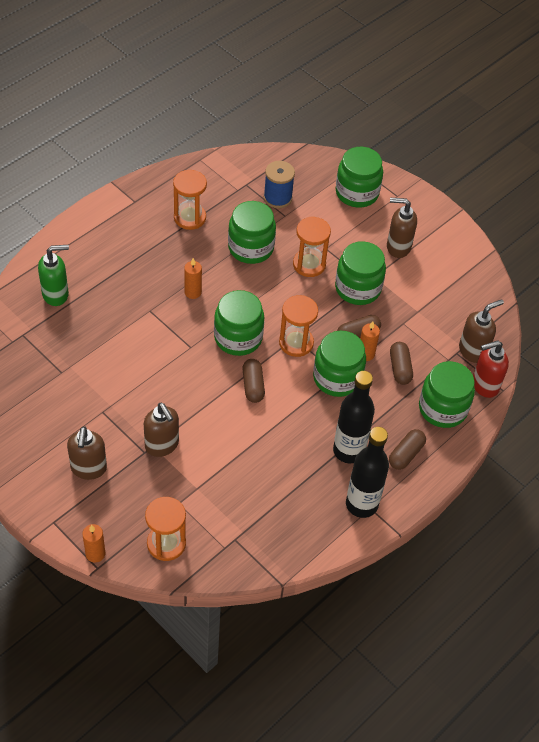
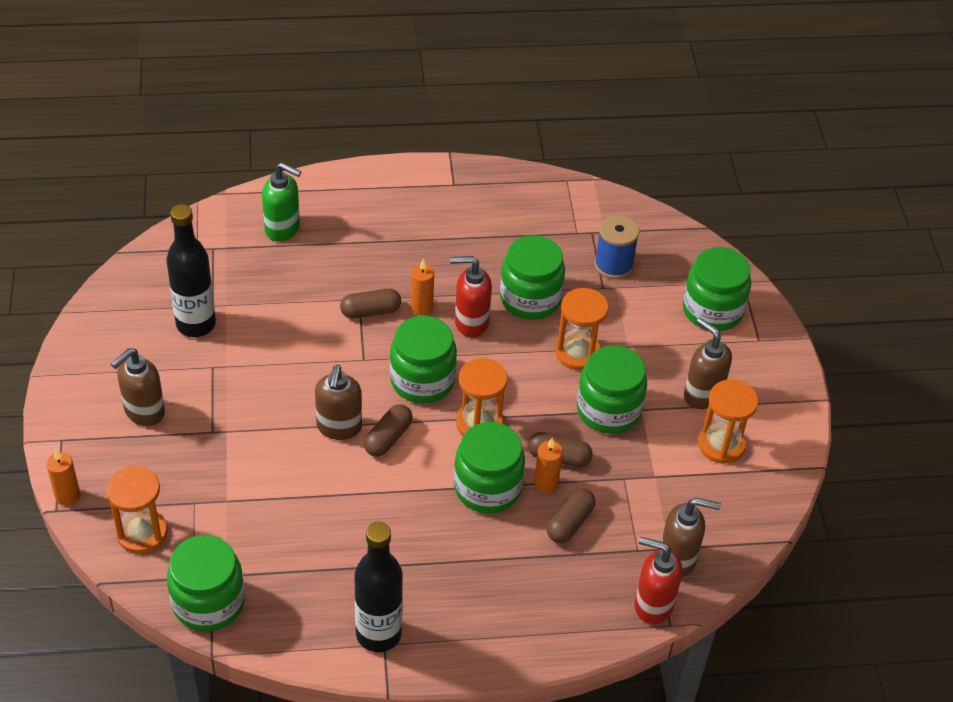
camera: 40 degrees right, 5 degrees down
(162, 445) = (236, 436): brown soap dispenser -> brown soap dispenser (339, 427)
(190, 217) = (495, 232): orange hourglass -> orange hourglass (721, 445)
(231, 284) = (470, 322): none -> red soap dispenser
(348, 451) = (422, 570): black bottle -> black bottle (196, 324)
(406, 454) = (482, 616): brown capsule -> brown capsule (370, 311)
(442, 408) = (575, 597): green jar -> green jar (208, 602)

